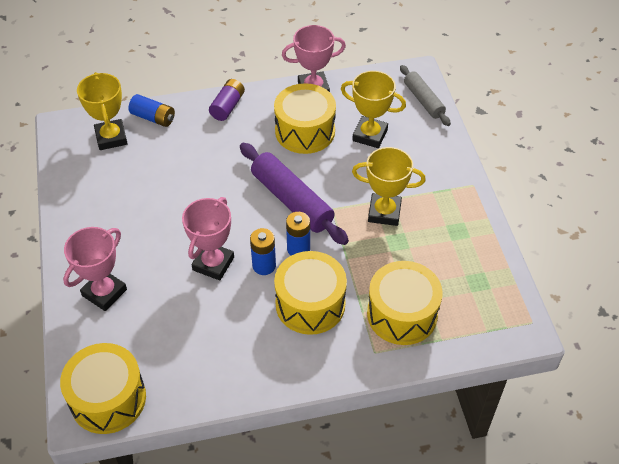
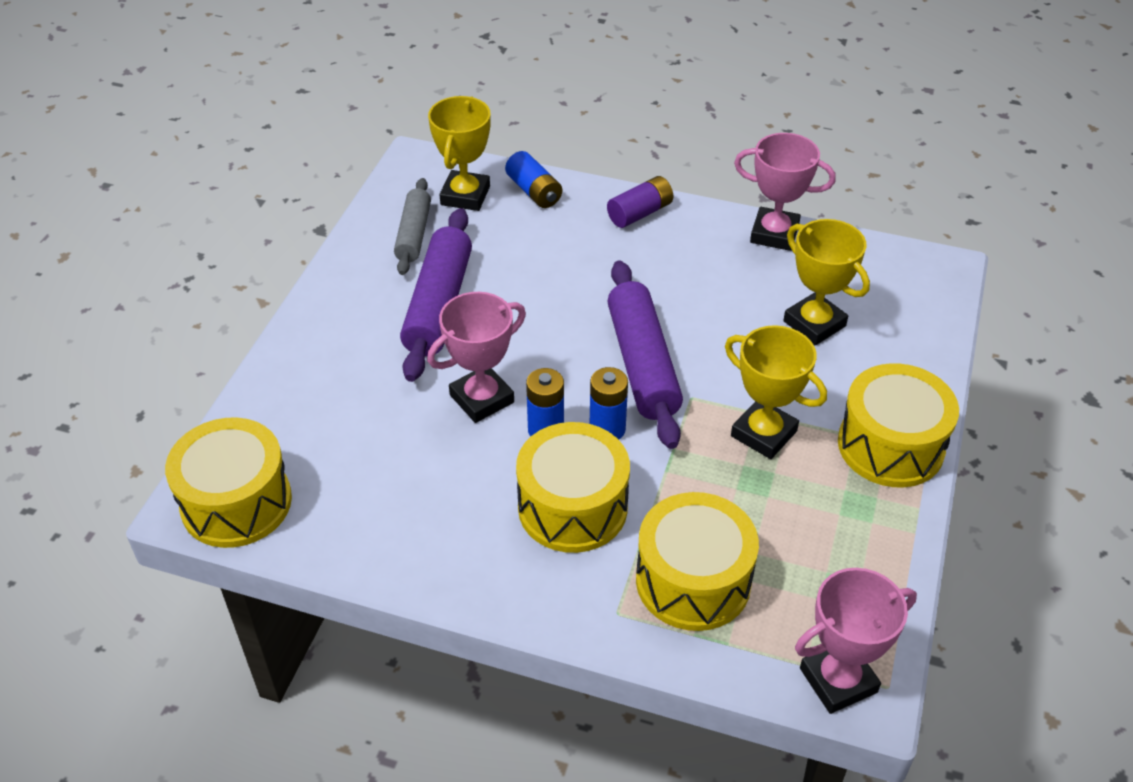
camera: 30 degrees right, 5 degrees down
(104, 292) = (324, 374): pink trophy -> pink trophy (838, 680)
(145, 216) = (439, 305): none -> purple rolling pin
(305, 131) = (724, 283): yellow drum -> yellow drum (890, 446)
(423, 100) = (929, 308): grey rolling pin -> grey rolling pin (414, 234)

